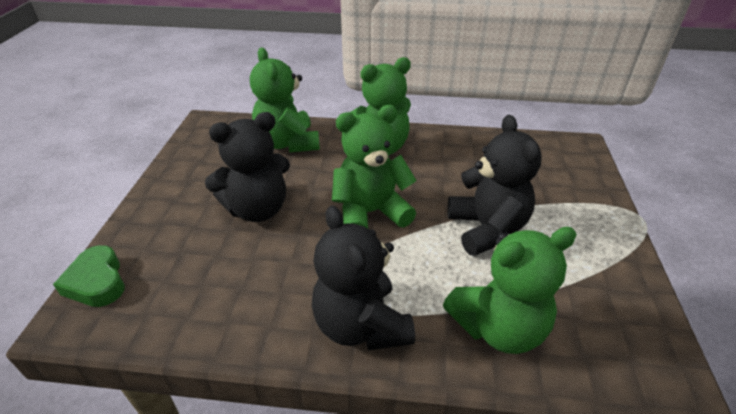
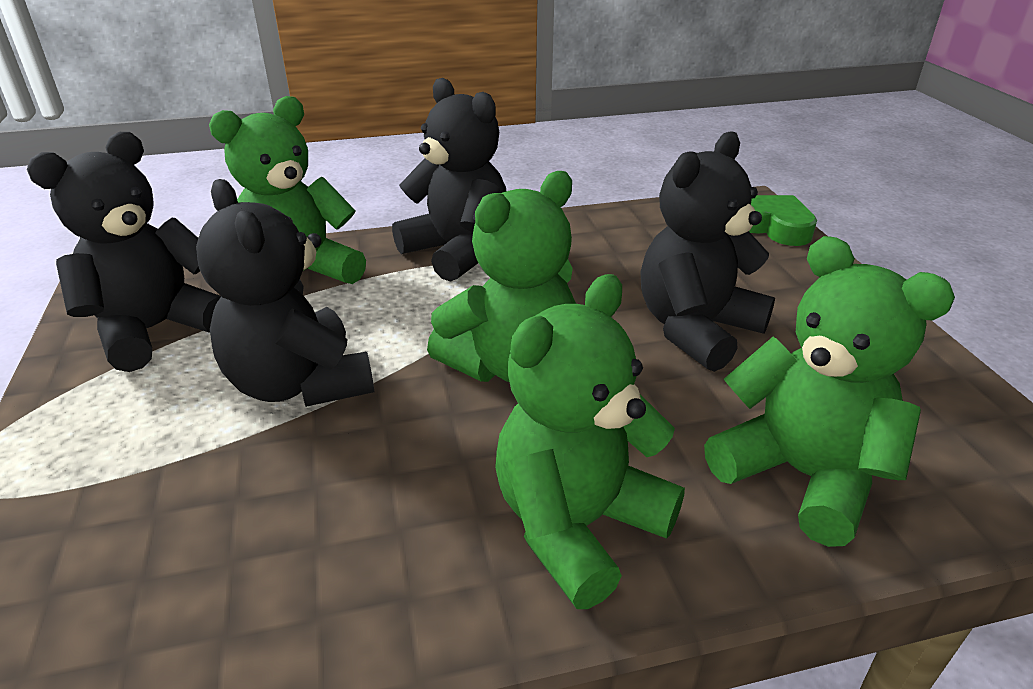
camera: 160 degrees right, 5 degrees down
(593, 295) = (155, 330): none -> black teddy bear

